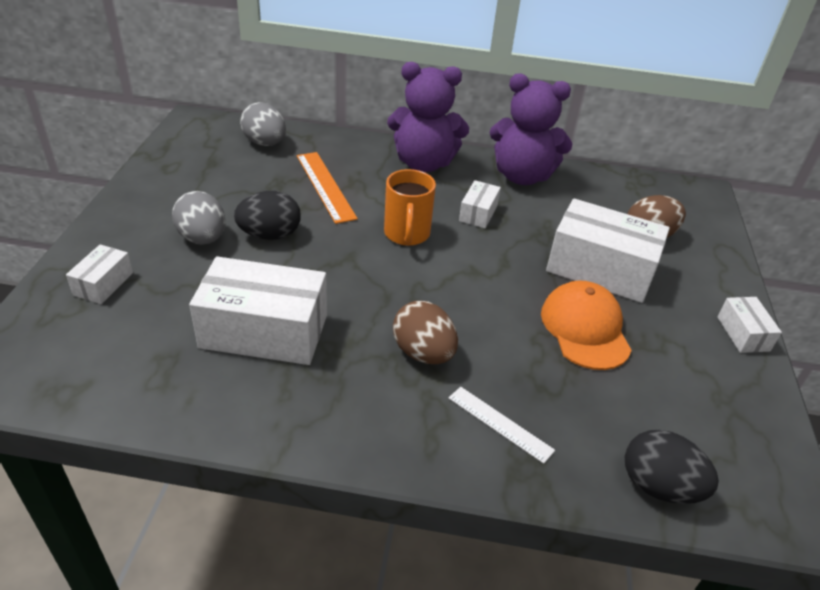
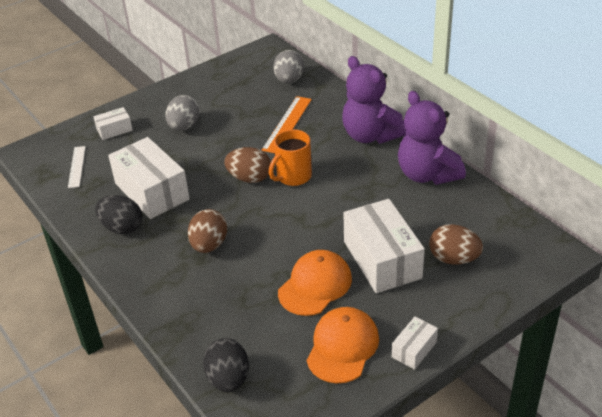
camera: 50 degrees right, 0 degrees up
(270, 235) = (219, 140): black egg -> black egg (122, 228)
(363, 258) = (249, 178): none -> brown egg
(478, 213) = (356, 185): white box -> none
(500, 423) = (196, 300): white ruler -> white ruler (77, 166)
(694, 372) = (342, 347): none -> orange cap

